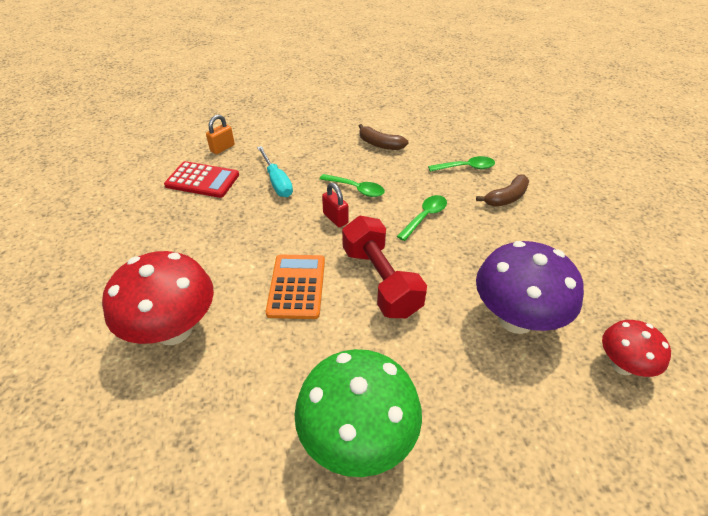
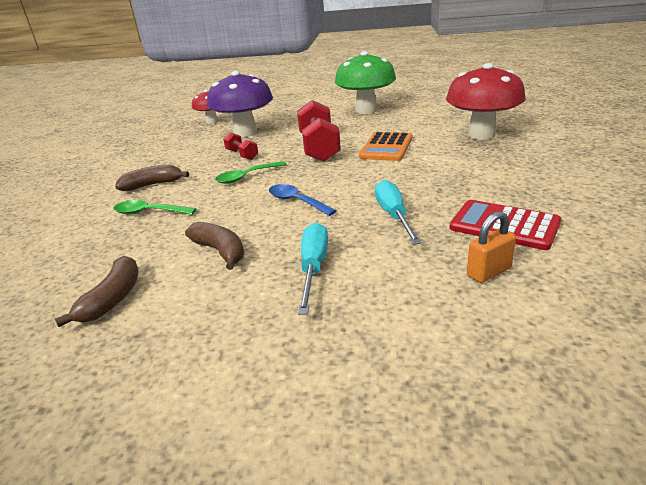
camera: 160 degrees left, 15 degrees down
(318, 141) = (314, 267): none -> turquoise screwdriver
(335, 218) = (335, 180): red padlock -> none
(356, 189) = (296, 201): green spoon -> blue spoon
(412, 116) = (113, 299): none -> brown banana
(466, 257) = (242, 155): none -> red dumbbell

